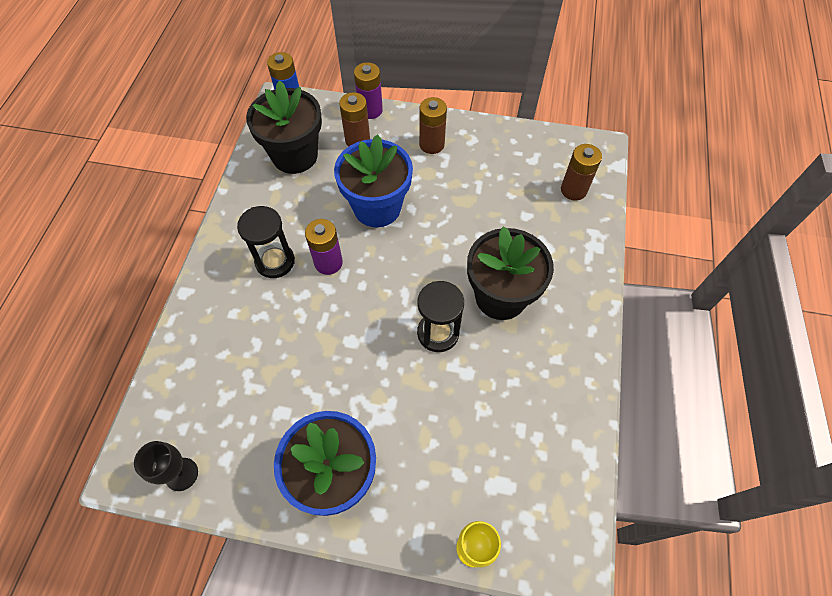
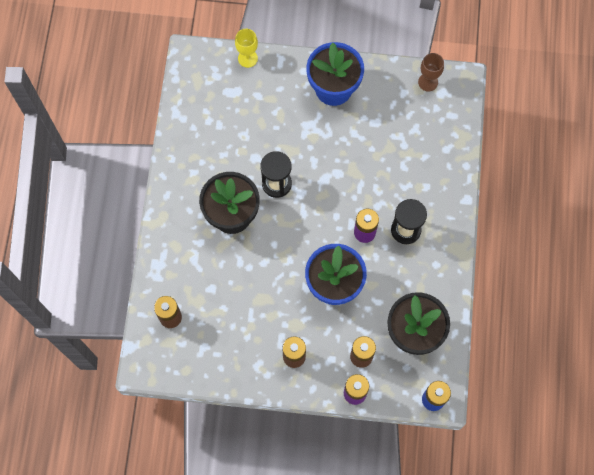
camera: 175 degrees right, 10 degrees up
(181, 474) = (428, 82): black goblet -> brown goblet

